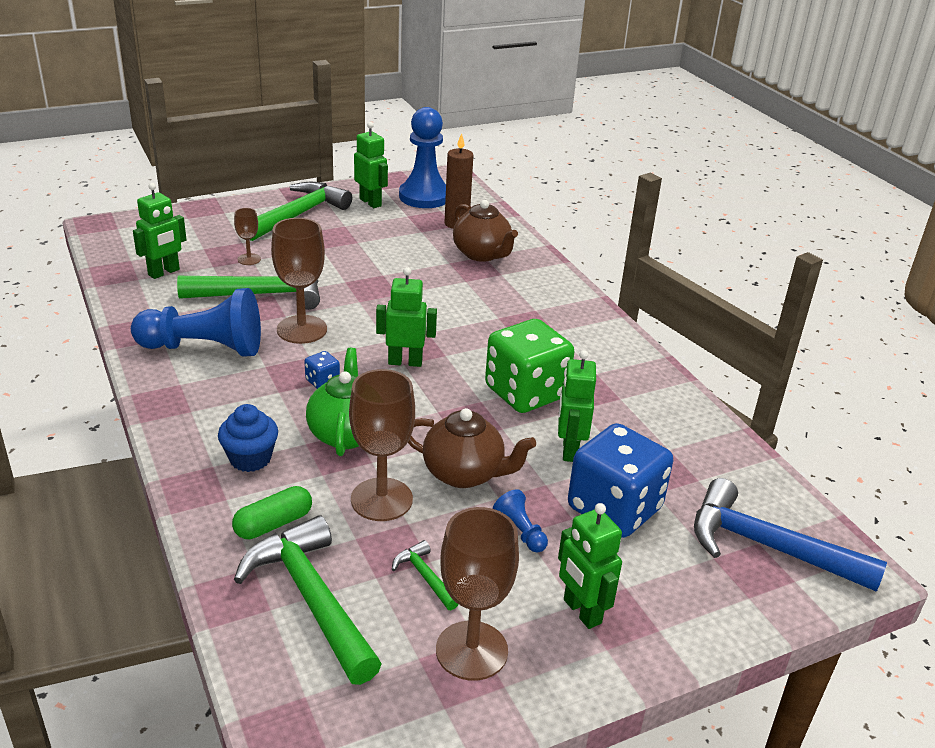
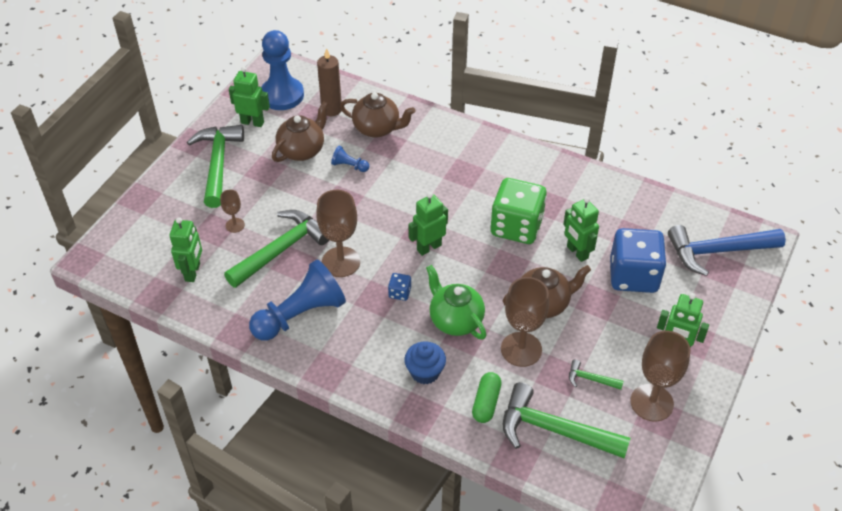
camera: 35 degrees left, 15 degrees up
(387, 238) = (302, 150): none -> brown teapot
(520, 531) = (605, 321): blue pawn -> blue pawn (349, 166)

